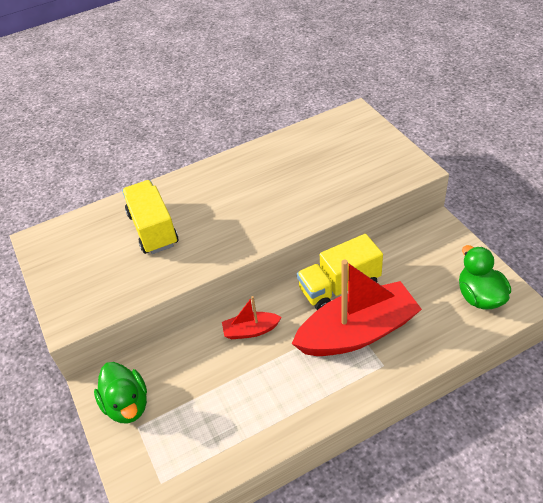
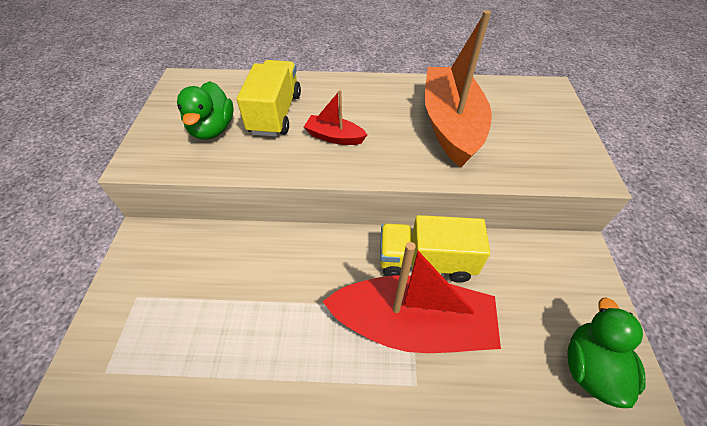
camera: 25 degrees right, 5 degrees up
(127, 405) = (147, 269): green duck -> green duck (212, 129)
(251, 330) = (306, 259): red boat -> red boat (334, 137)
(300, 176) = (450, 125): none -> orange boat

